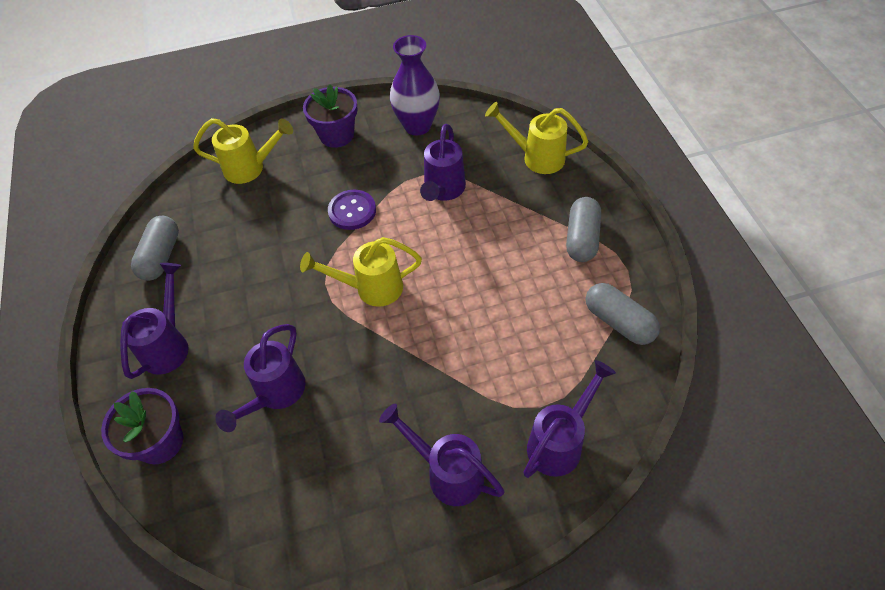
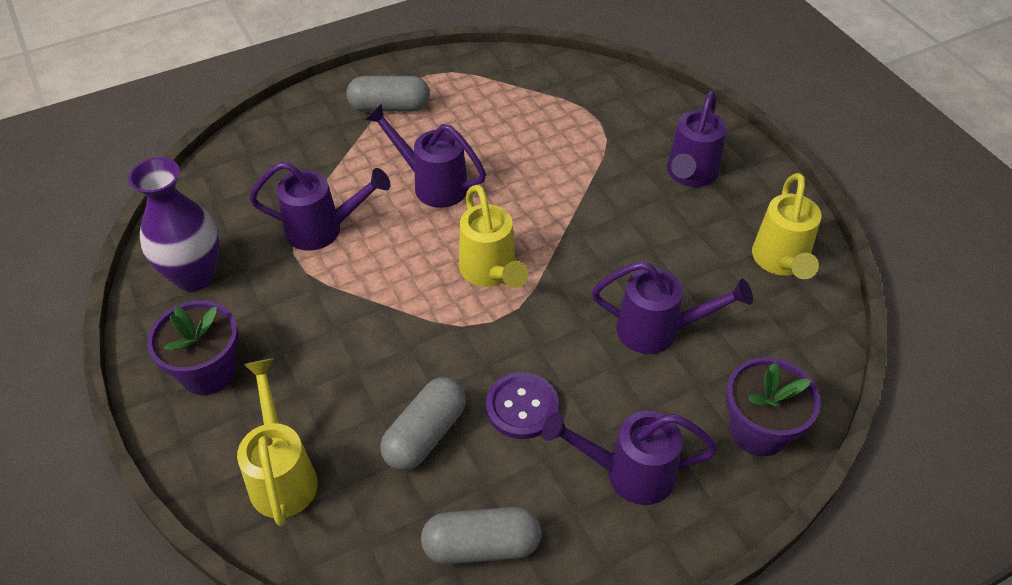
camera: 105 degrees left, 5 degrees down
(352, 211) = (365, 318): purple button -> purple button (522, 407)
(536, 157) = (262, 151): yellow watering can -> yellow watering can (781, 262)
(560, 442) = (631, 107): purple watering can -> purple watering can (432, 184)
(618, 322) = (492, 78): grey capsule -> grey capsule (425, 434)

